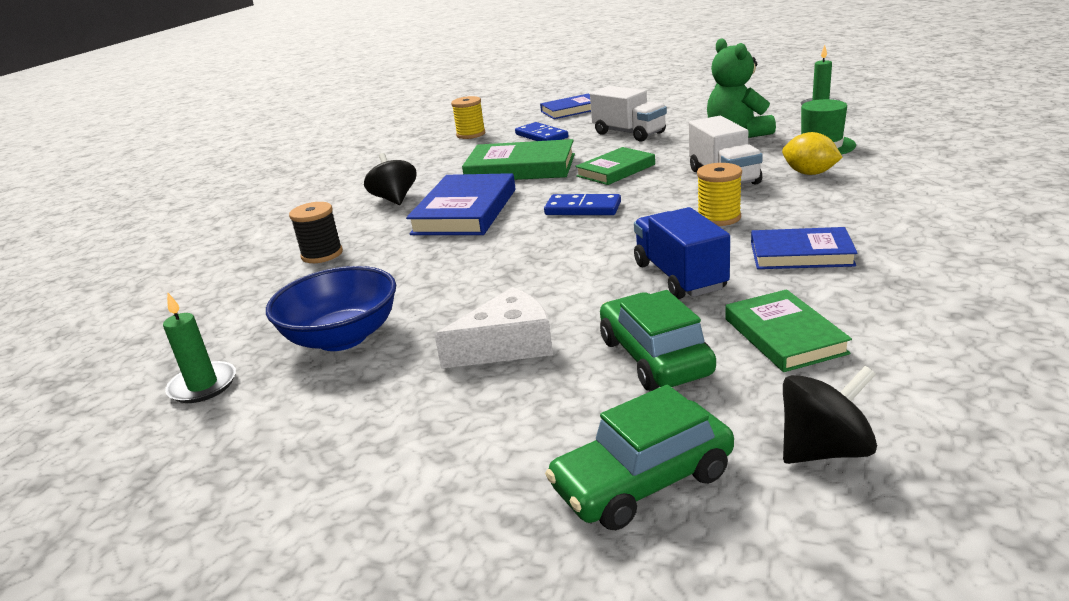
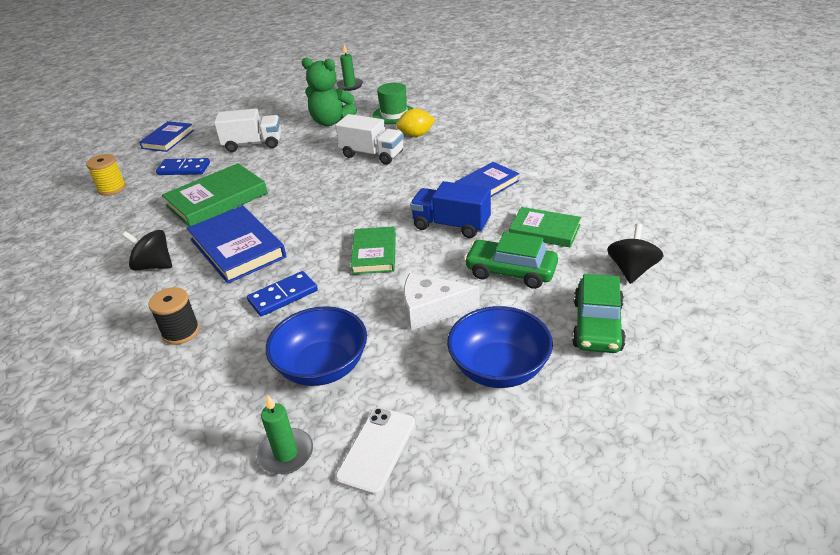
camera: 50 degrees left, 10 degrees up
(244, 432) = (376, 449): none -> white phone
(456, 444) = (499, 368): none -> blue bowl
(507, 345) = (431, 309): white cheese -> white cheese turned 105 degrees counterclockwise
(583, 208) = (321, 210): blue domino -> blue domino (283, 296)
(615, 170) = (294, 175): green book -> green book (374, 253)
(719, 218) = (413, 182): yellow spool -> none

